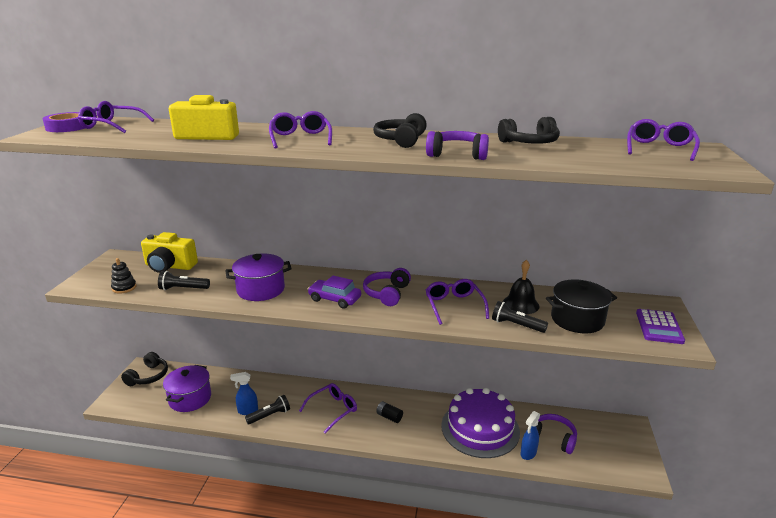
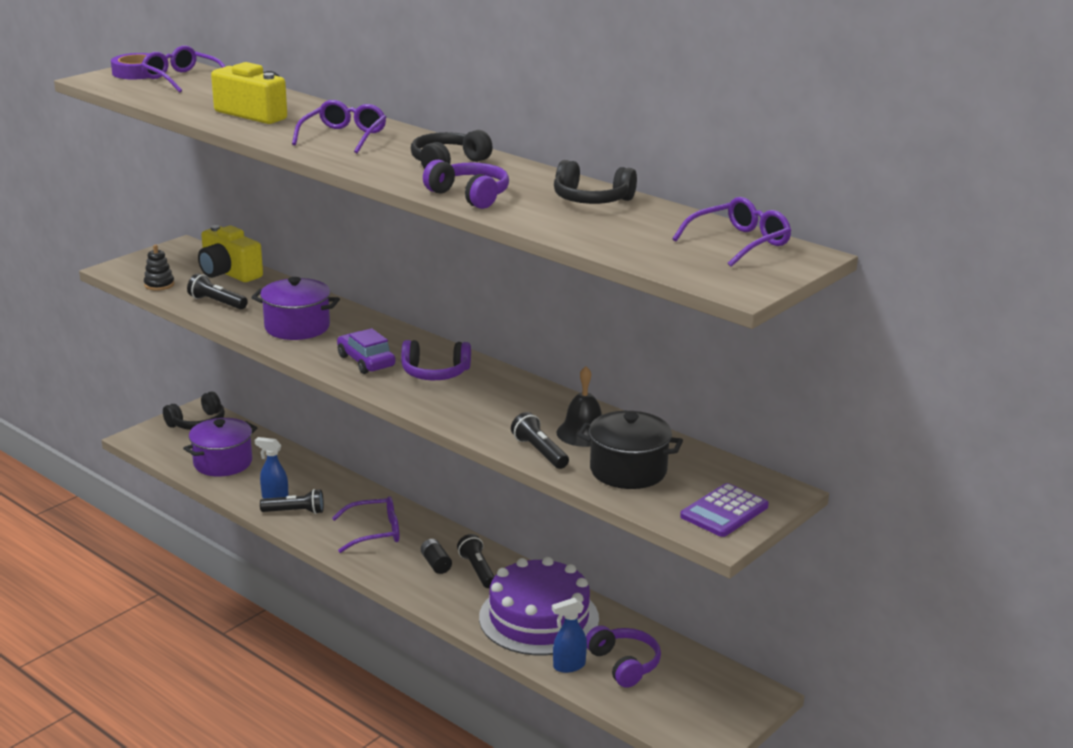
camera: 30 degrees right, 0 degrees up
(387, 293) = (435, 373): purple headphones -> purple headphones turned 135 degrees counterclockwise
(416, 411) = (478, 570): none -> black flashlight
(454, 306) = (496, 409): purple glasses -> none

